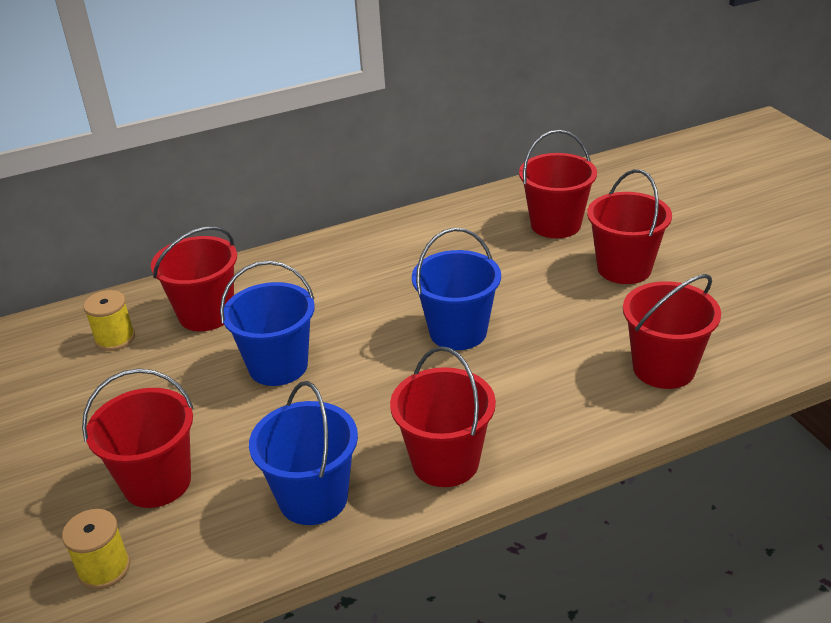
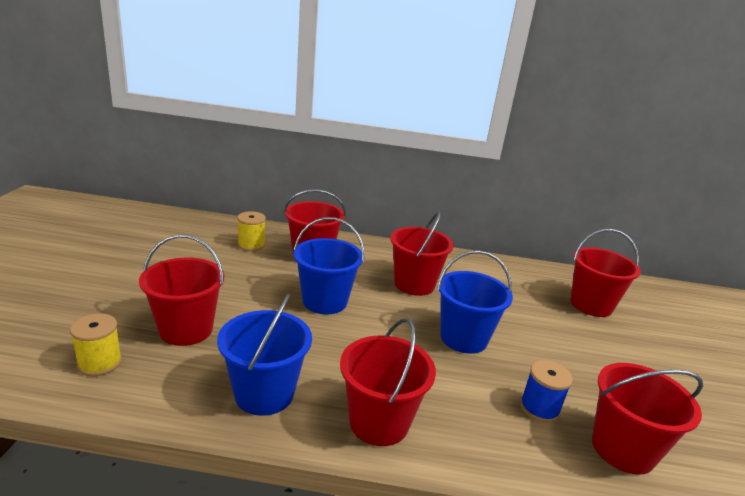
camera: 25 degrees right, 10 degrees down
(575, 368) = (539, 408): none -> blue spool
(624, 268) = (631, 356): red bucket -> red bucket (414, 284)

